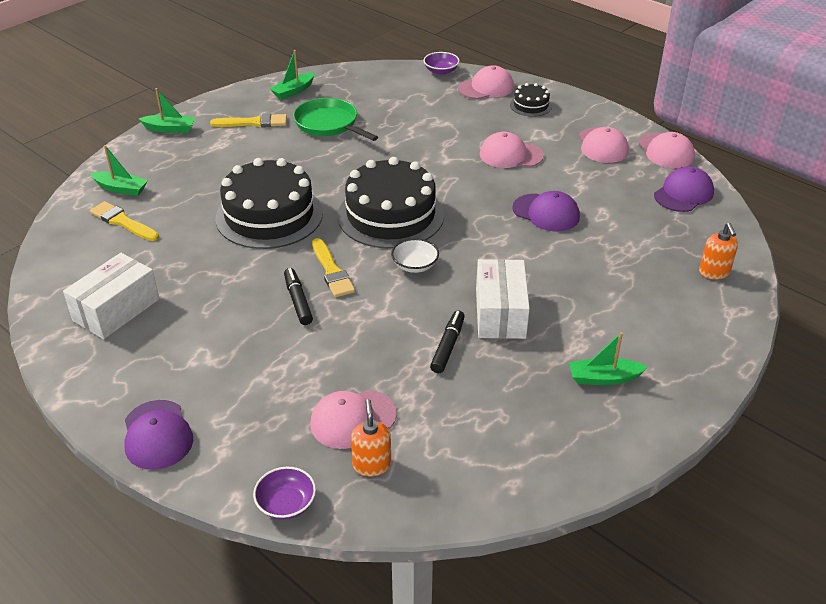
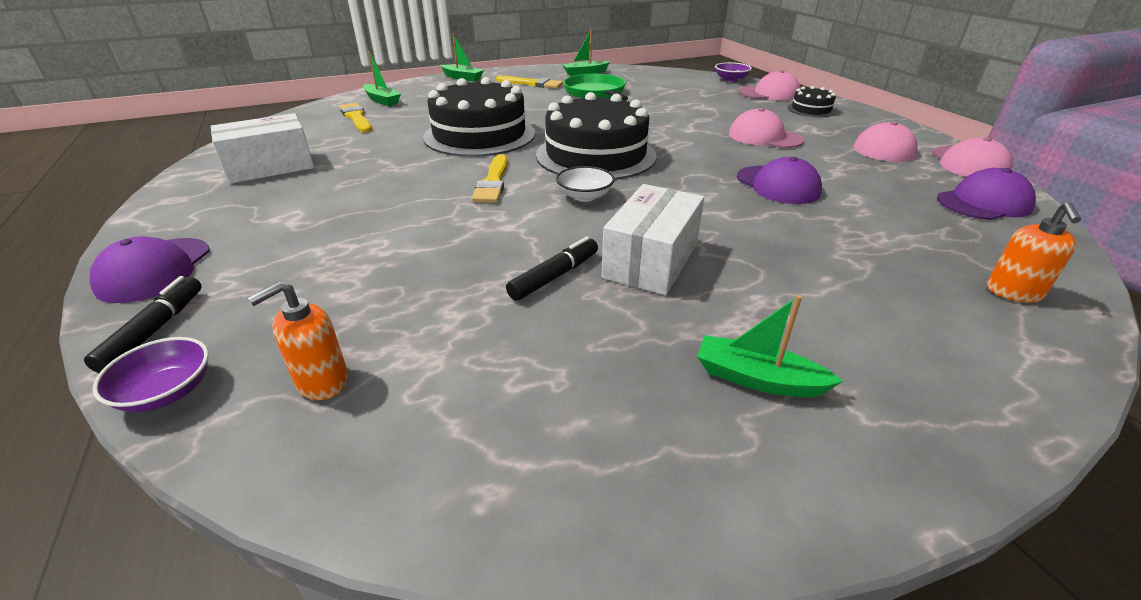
camera: 25 degrees right, 5 degrees down
(298, 301) = (433, 197): black marker -> black marker (155, 330)
(353, 419) = (361, 319): pink cap -> none
(372, 465) = (322, 382): orange soap dispenser -> orange soap dispenser turned 150 degrees counterclockwise

